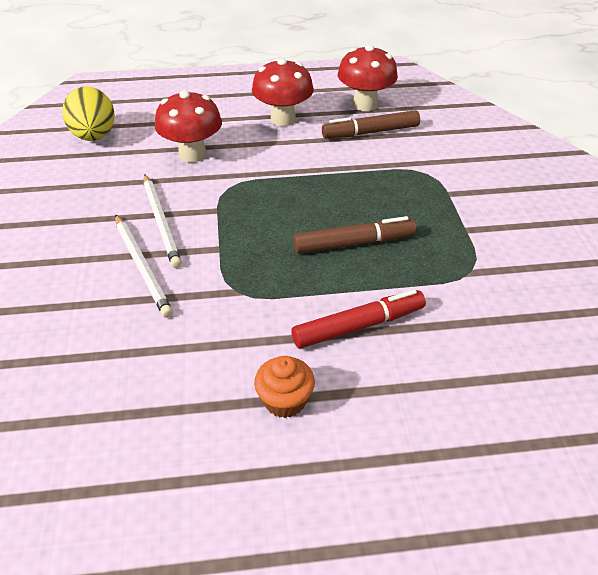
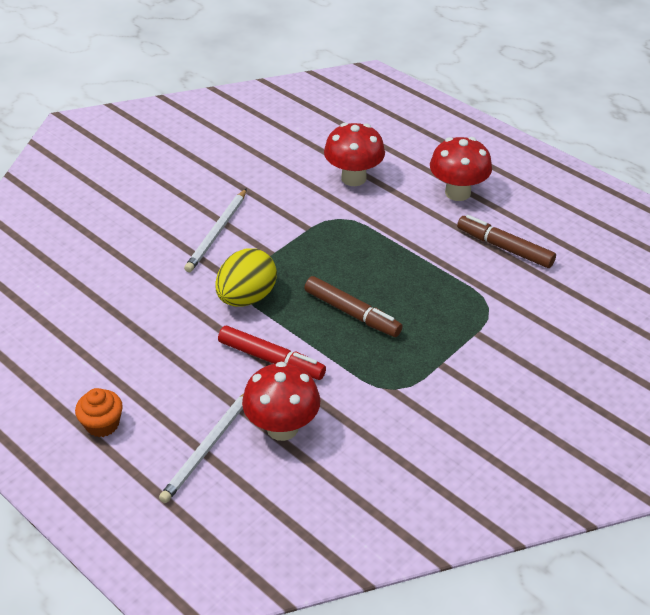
camera: 50 degrees right, 0 degrees up
(94, 137) = (314, 122): yellow egg -> yellow egg (247, 297)
(161, 221) = (266, 212): white pencil -> white pencil (208, 446)
(285, 400) = (176, 361): orange cupcake -> orange cupcake (102, 424)
(365, 105) = (542, 223): red mushroom -> red mushroom (282, 428)

